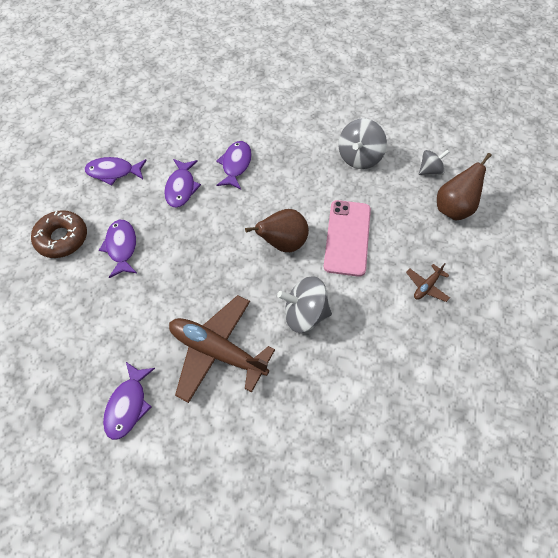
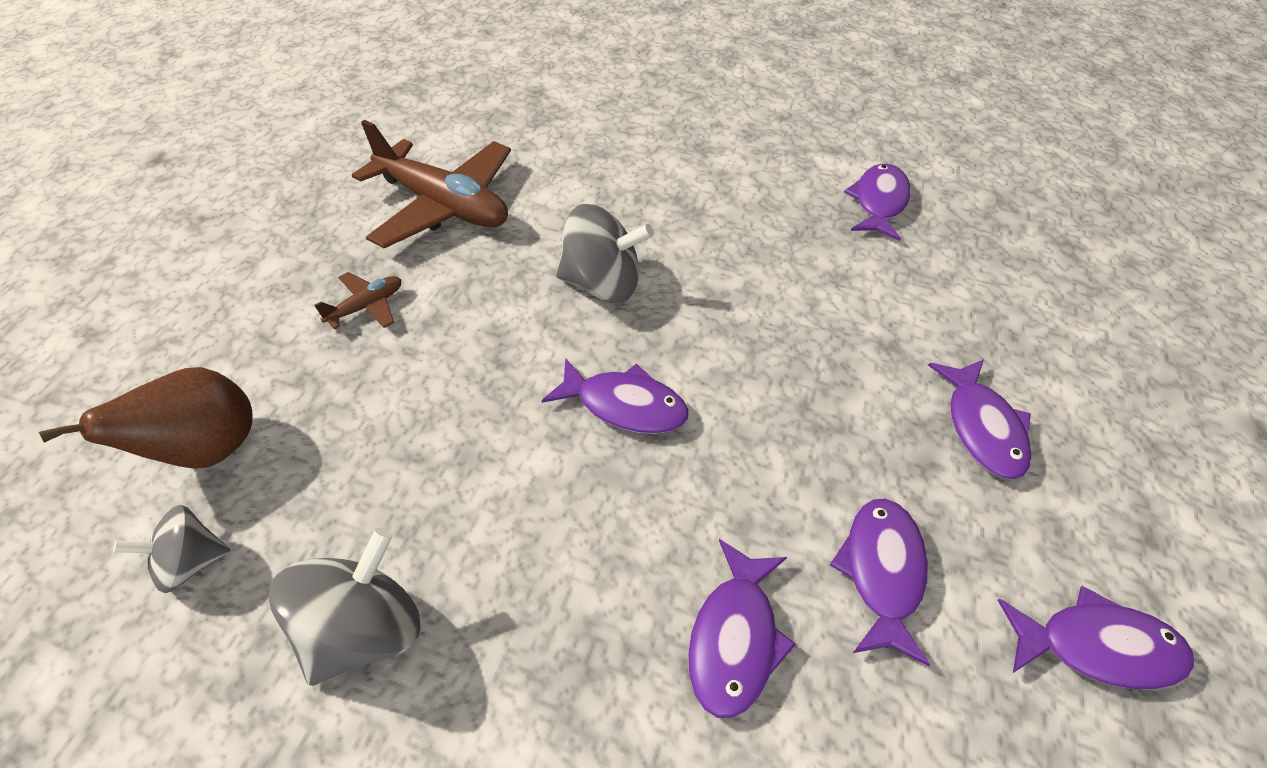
camera: 175 degrees left, 10 degrees down
(62, 238) = (1130, 459): brown donut -> none
(217, 351) = (753, 248): brown plane -> brown plane (443, 205)
(283, 243) = (624, 405): brown pear -> purple fish
(347, 237) = (481, 405): pink phone -> none

